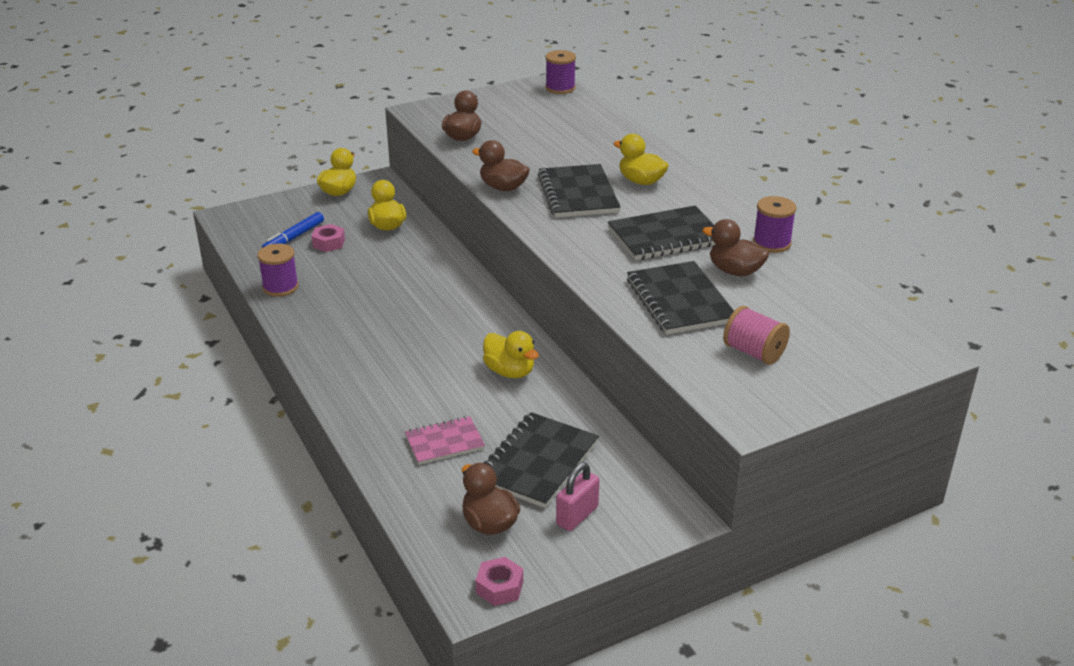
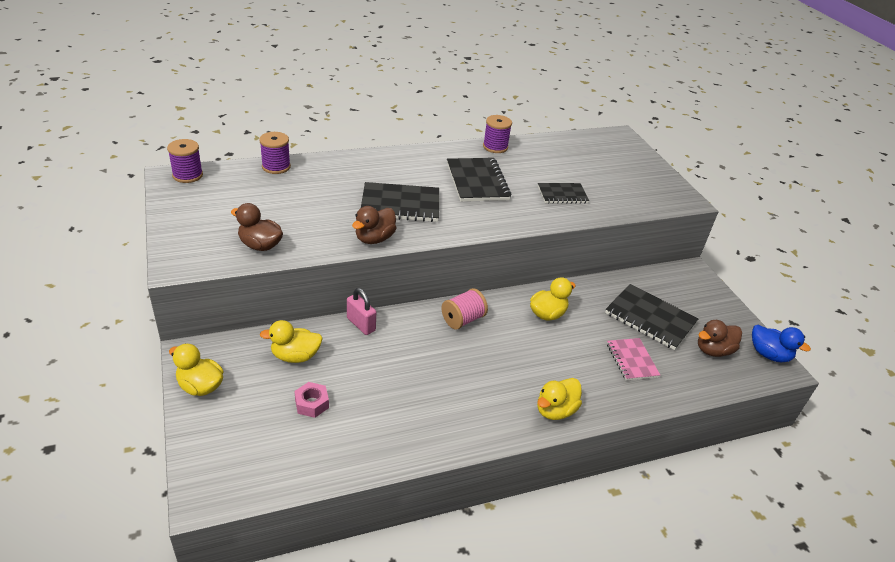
camera: 85 degrees left, 5 degrees up
(280, 287) = (388, 449): purple spool -> purple spool (276, 167)
(294, 238) = (288, 432): blue marker -> none
(499, 587) = (769, 354): pink nut -> blue duck
(577, 516) = (699, 311): pink padlock -> pink padlock (361, 324)
(641, 181) = (390, 174): yellow duck -> yellow duck (555, 410)
(680, 301) = (562, 194): black notebook -> black notebook, size x0.62
(735, 271) = (528, 167): brown duck -> none
(754, 352) = (620, 183): pink spool -> pink spool (462, 320)

